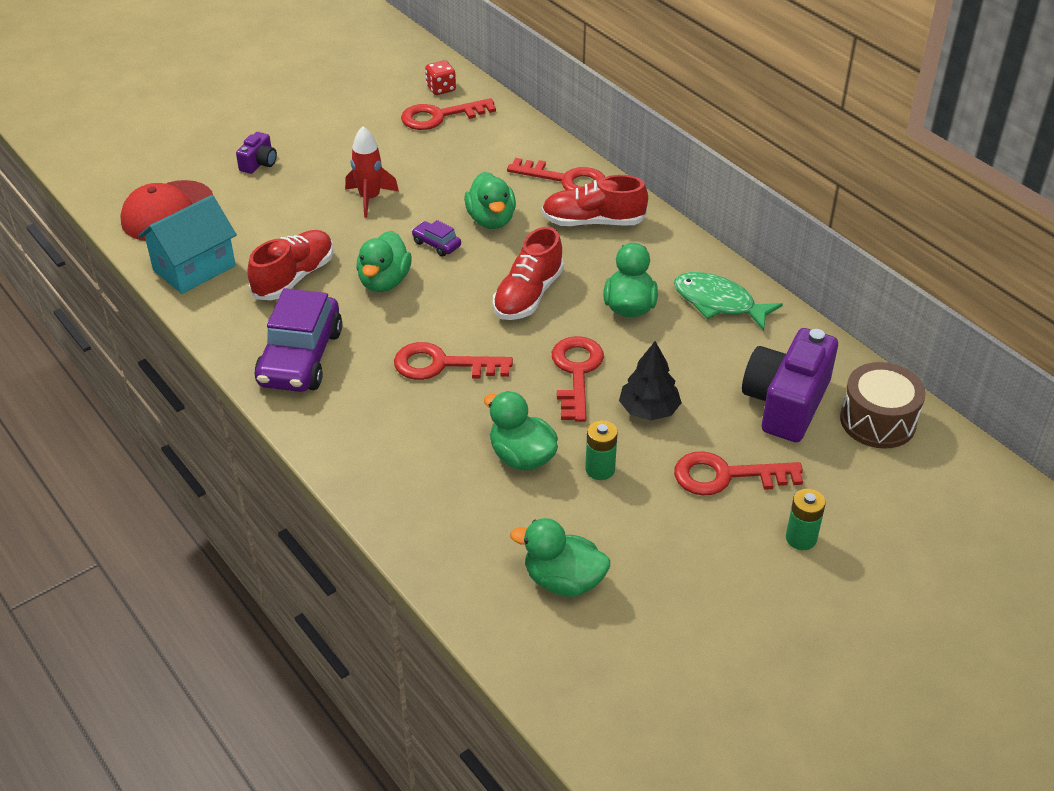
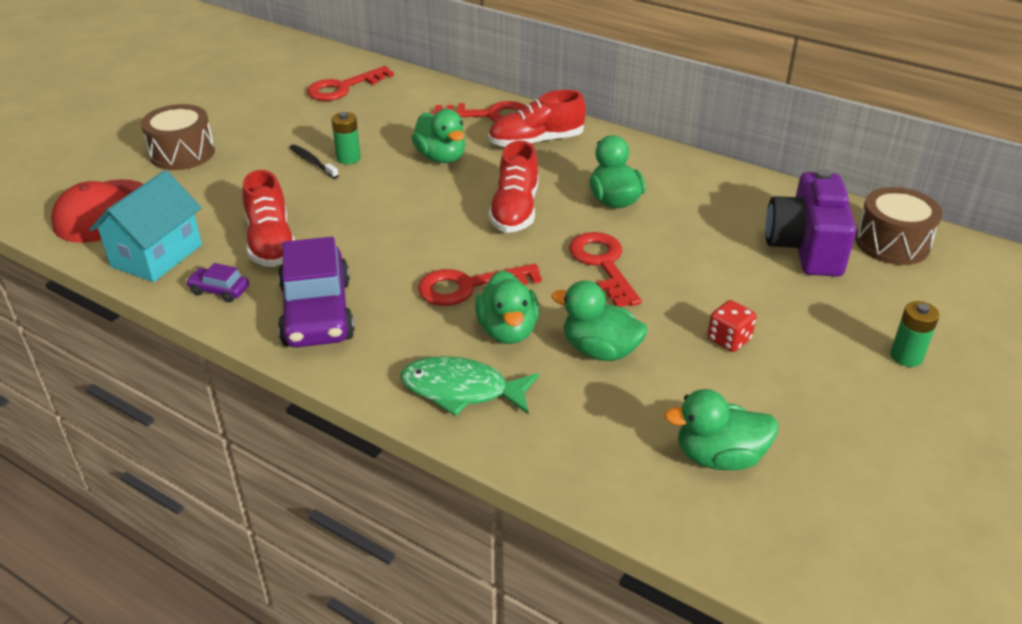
camera: 20 degrees left, 5 degrees down
(259, 163) = (182, 153): purple camera -> brown drum
(294, 277) = (271, 242): red shoe -> red shoe turned 150 degrees clockwise
(370, 199) = (312, 162): red rocket -> black toothbrush
(384, 281) = (367, 227): green duck -> green duck (507, 331)
(436, 244) = (401, 186): purple car -> purple car (219, 290)
(441, 89) = (332, 67): red dice -> red dice (729, 339)
(600, 469) = (682, 343): green battery -> green battery (348, 158)
(649, 410) = (691, 280): black tree -> none
(718, 303) = (690, 181): green fish -> green fish (461, 390)
(726, 476) = (800, 319): red key -> none

